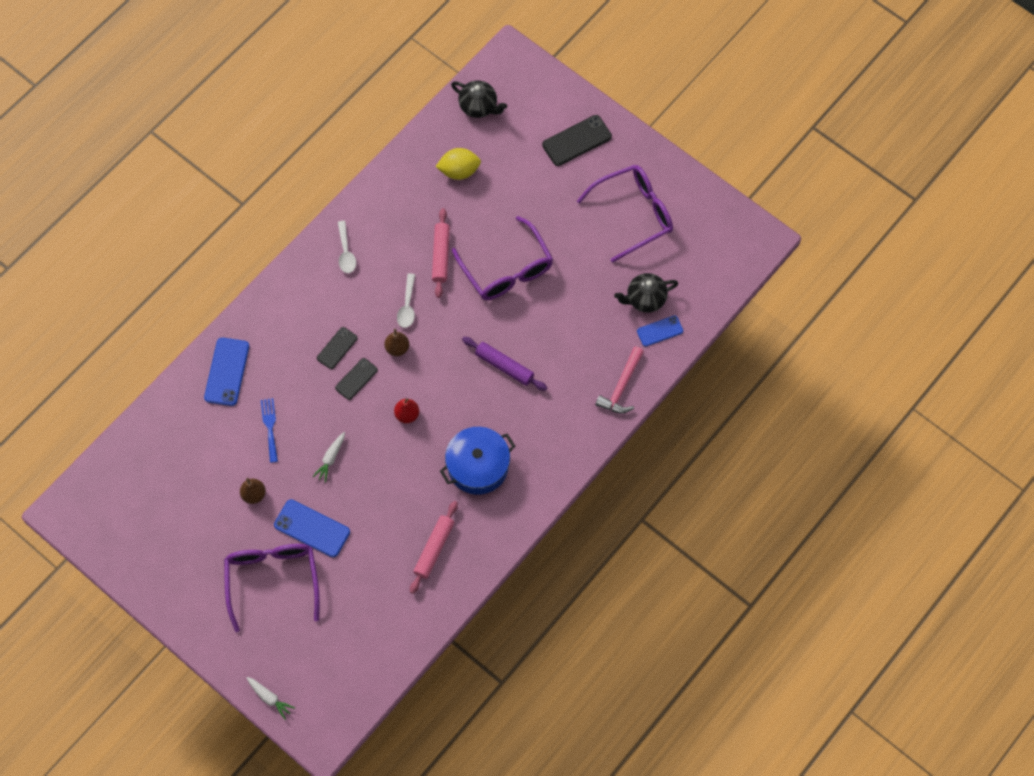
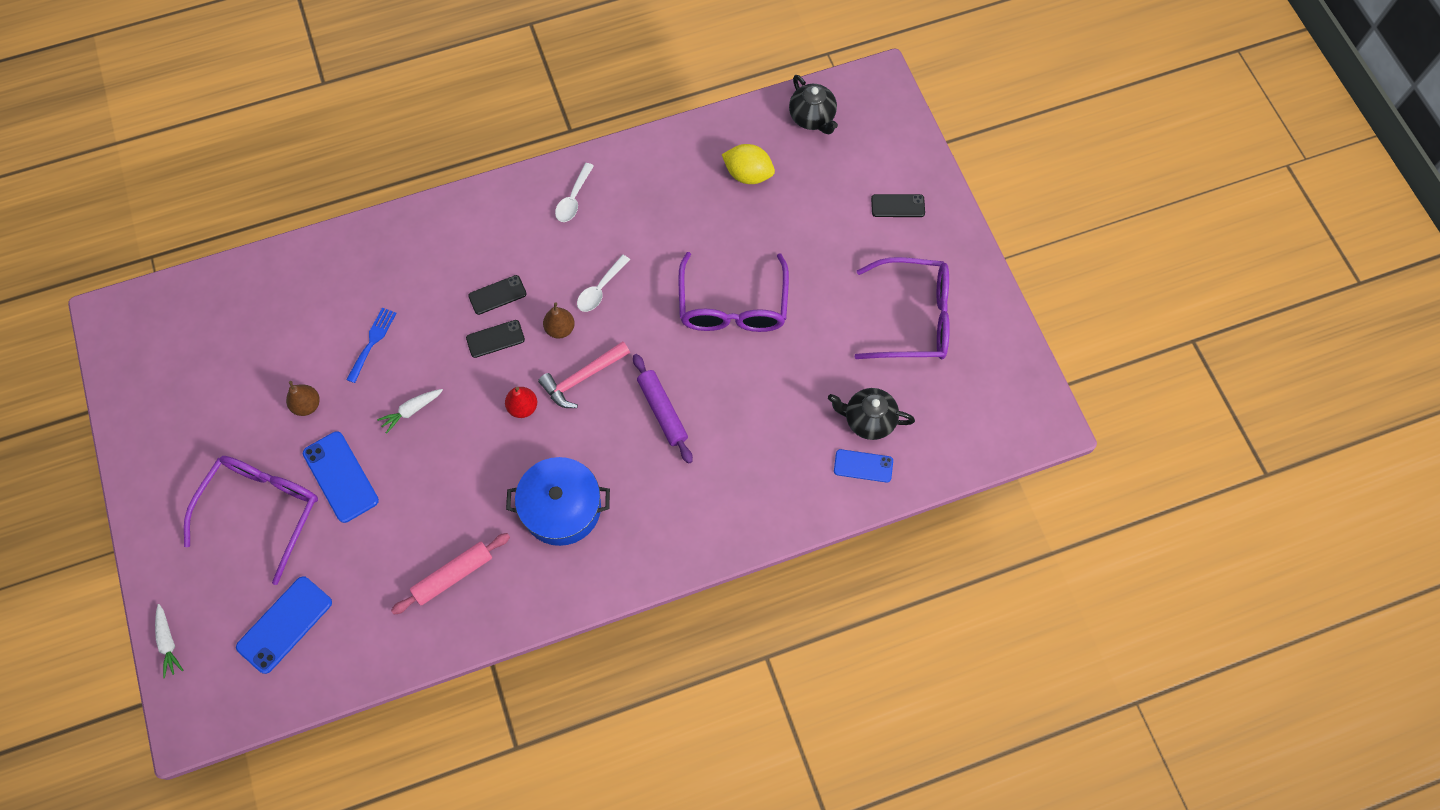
camera: 30 degrees right, 0 degrees up
(227, 372) = (369, 259): blue phone -> blue phone (285, 624)
(441, 256) = (671, 254): pink rolling pin -> none
(577, 141) = (897, 206): black phone -> black phone, size x0.63
(621, 387) = (779, 506): pink hammer -> pink hammer (582, 378)

